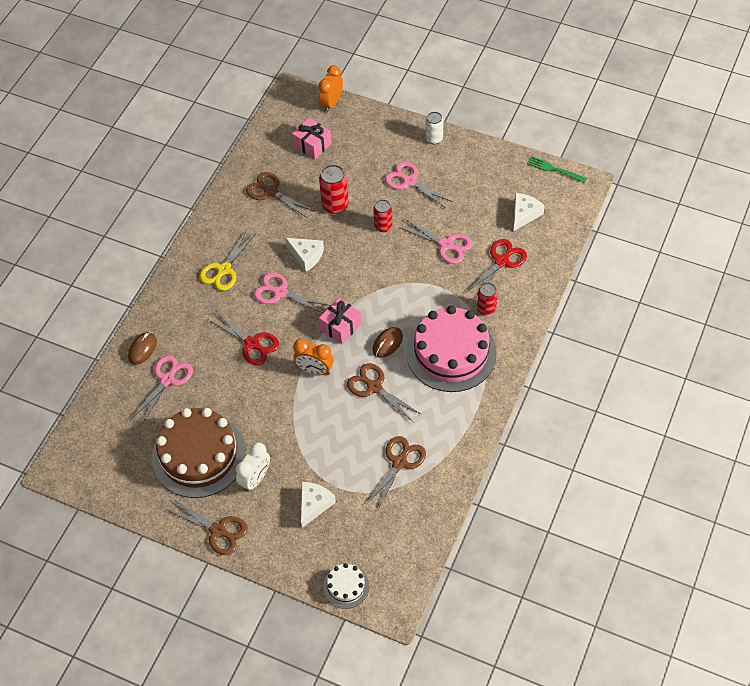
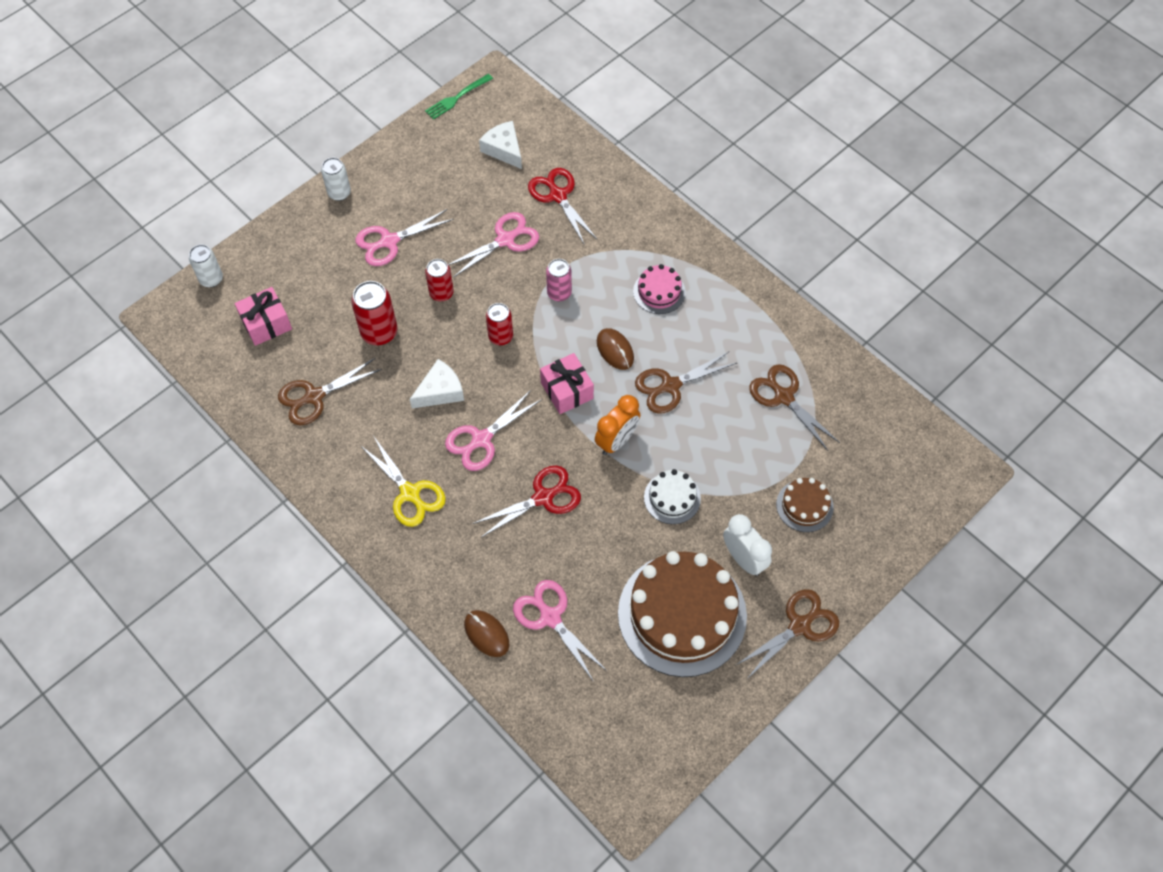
camera: 70 degrees left, 5 degrees up
(314, 504) = (804, 506): white cheese -> brown cake
(331, 103) = (211, 279): orange clock -> white can
(346, 586) = (924, 509): white cake -> white cake (672, 498)
(418, 293) = (559, 293): none -> pink can
(451, 353) = (659, 292): pink cake -> pink cake, size x0.46
(486, 309) = (616, 235): red can -> red can (500, 336)

